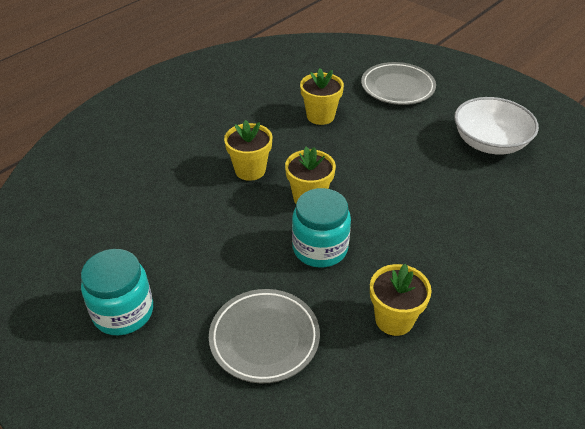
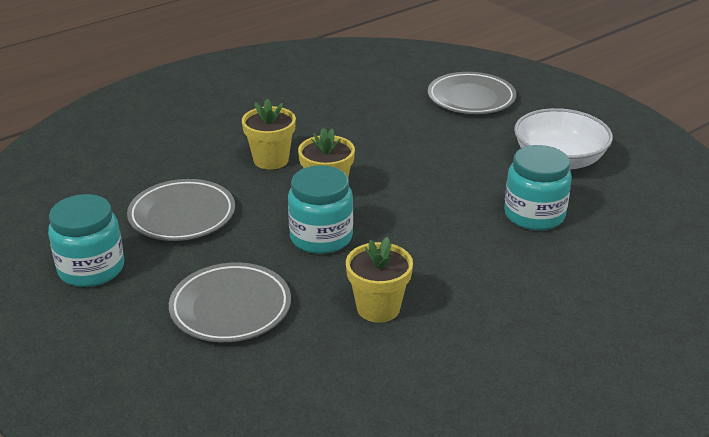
camera: 10 degrees right, 10 degrees down
(189, 240) = (182, 215): none -> grey plate
(320, 116) = (369, 118): yellow flower pot -> none
(489, 201) = (534, 215): none -> turquoise jar

